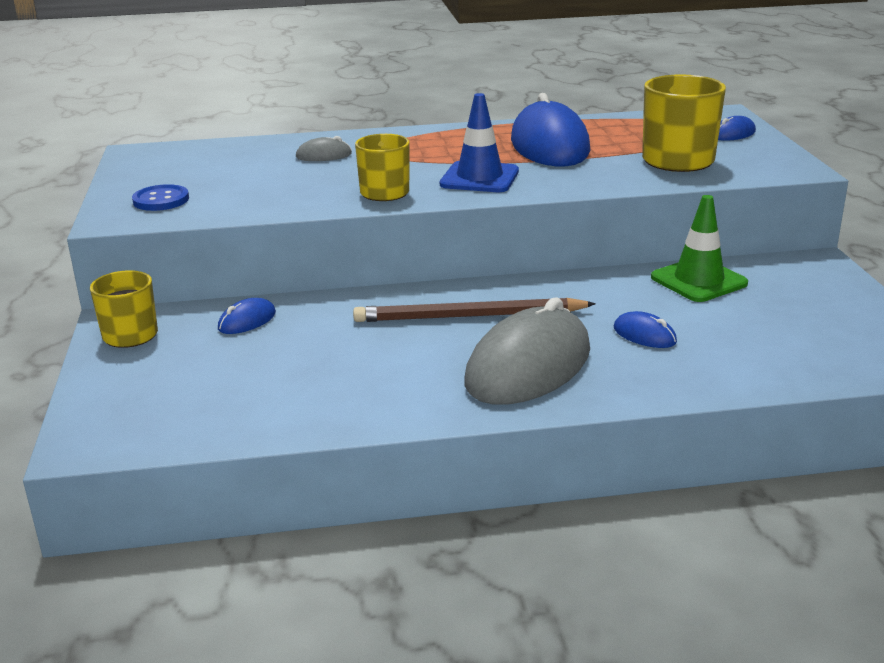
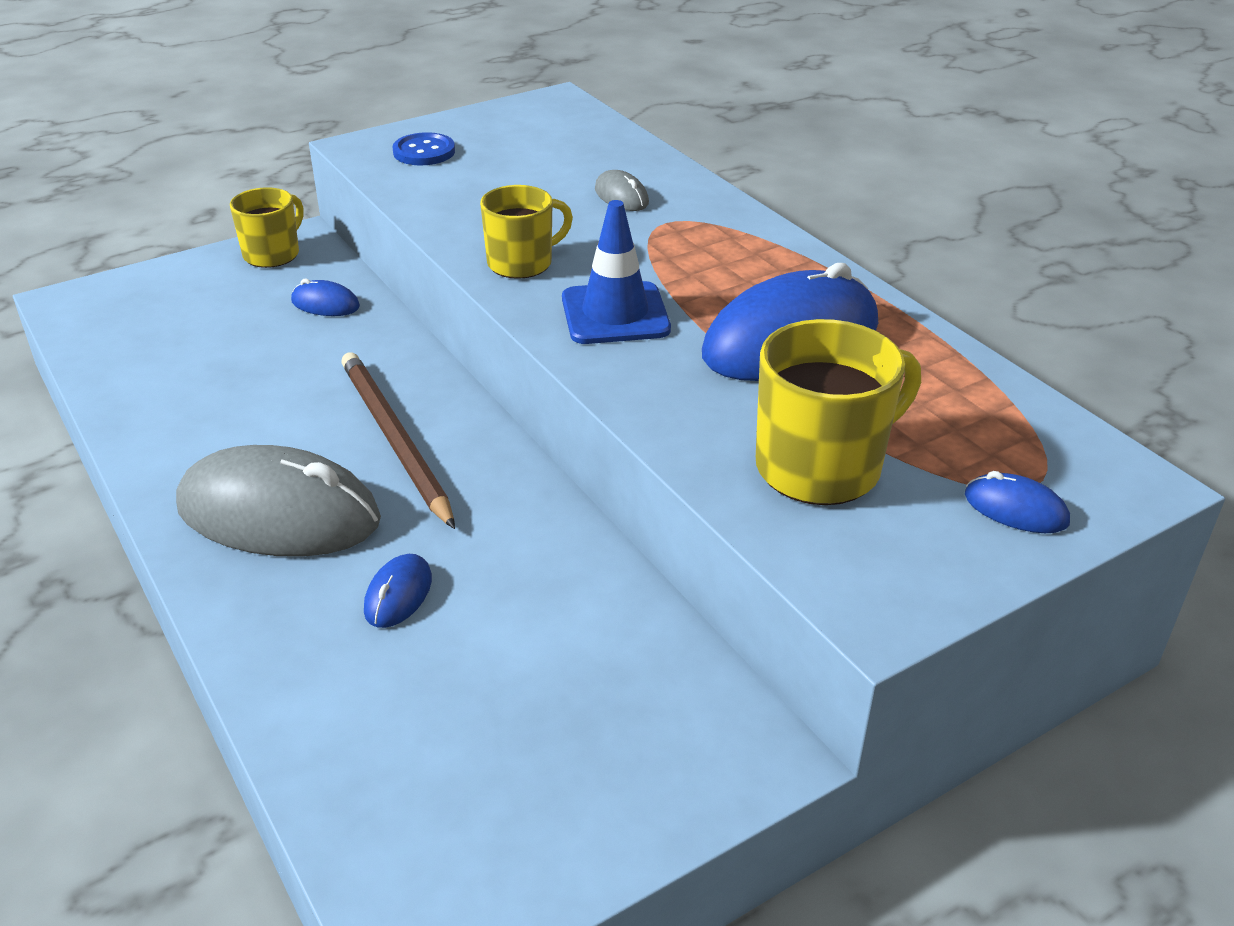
camera: 65 degrees right, 10 degrees up
(698, 280) = (604, 619): green traffic cone -> none

